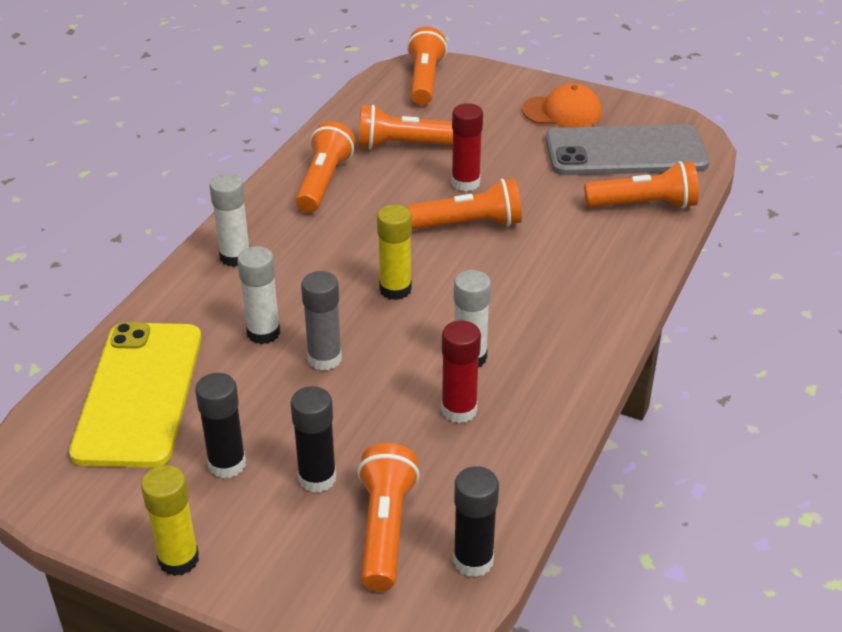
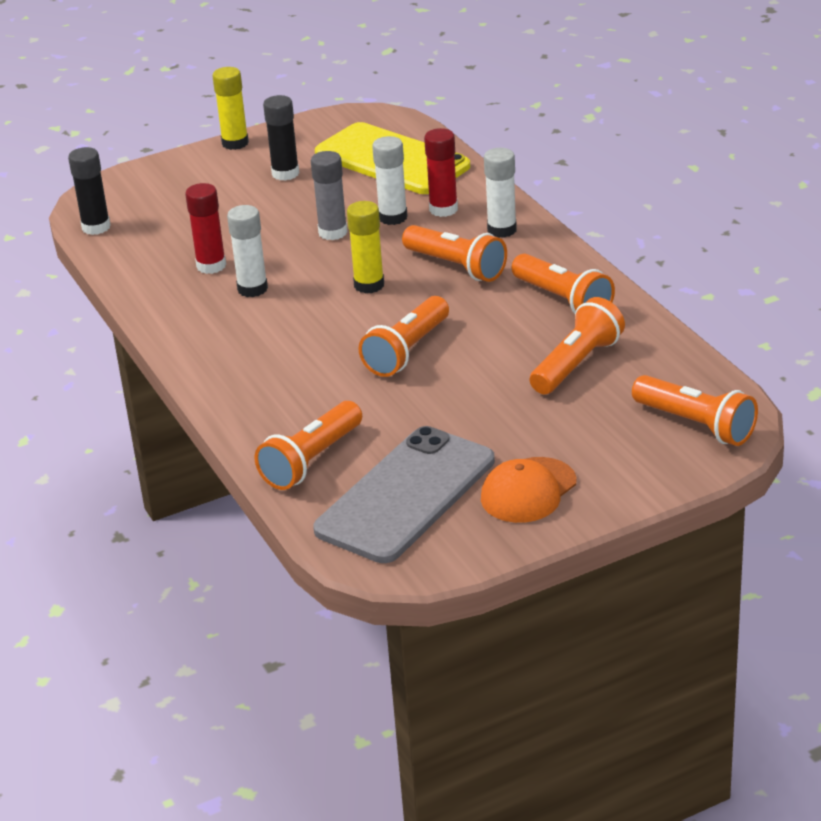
camera: 130 degrees right, 5 degrees down
(317, 478) = (230, 198): black glue stick -> none
(385, 529) = (160, 208): orange flashlight -> orange flashlight (456, 267)
(465, 183) = (471, 374): red glue stick -> red glue stick (443, 209)

